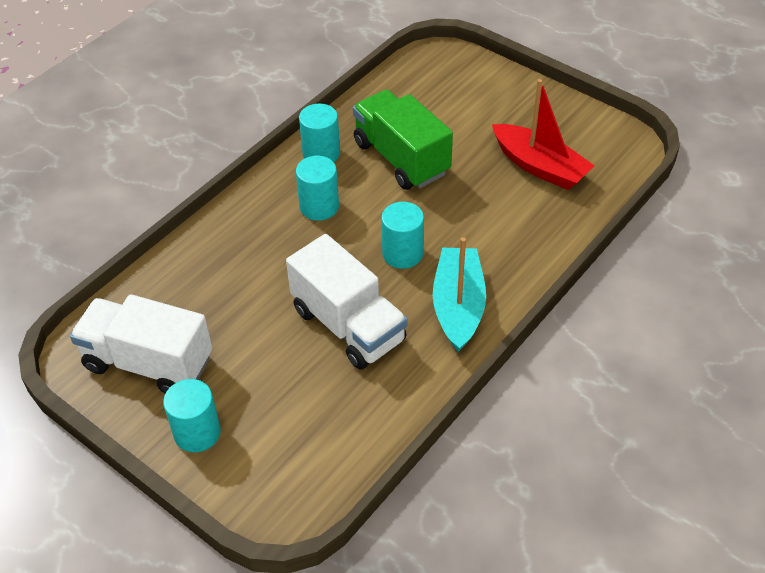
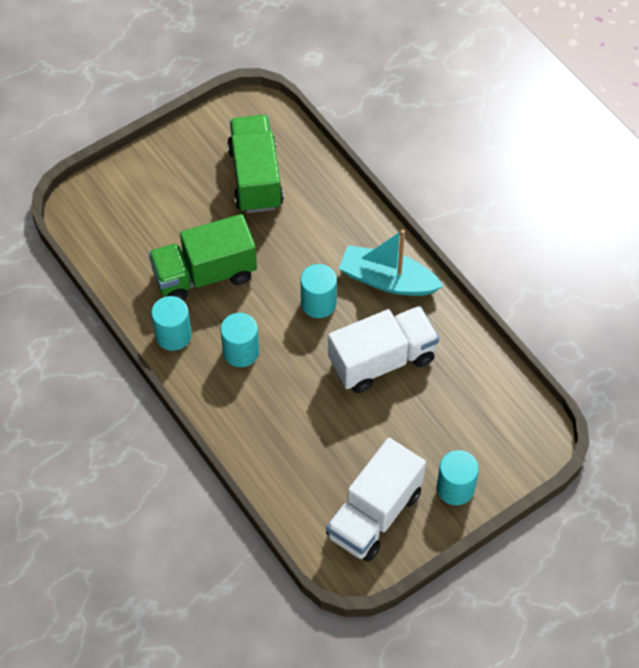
camera: 75 degrees left, 10 degrees up
(539, 166) = (255, 177): red boat -> green truck

